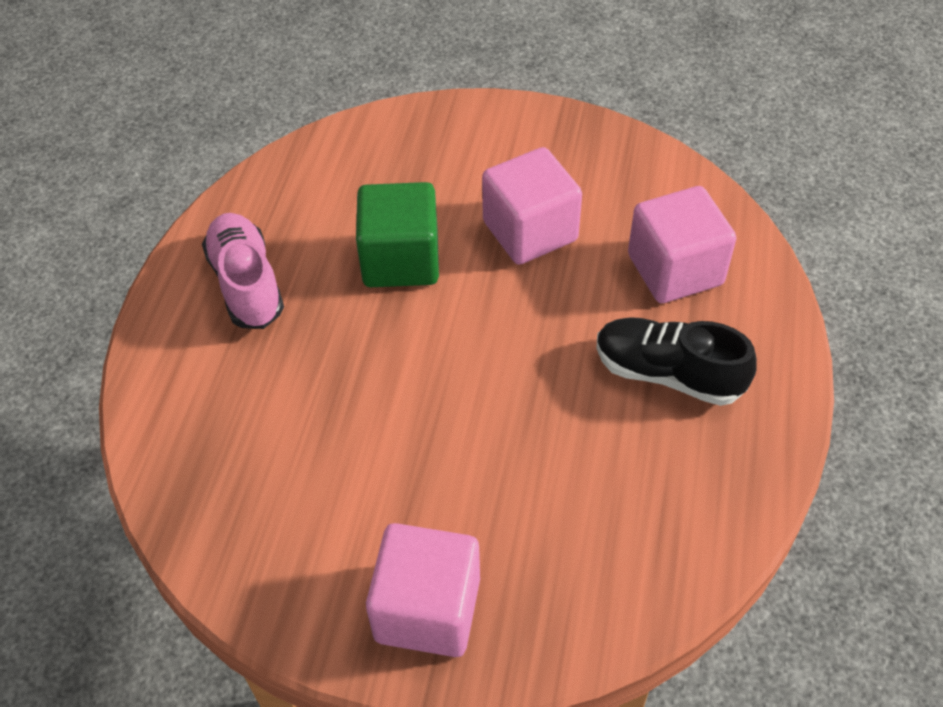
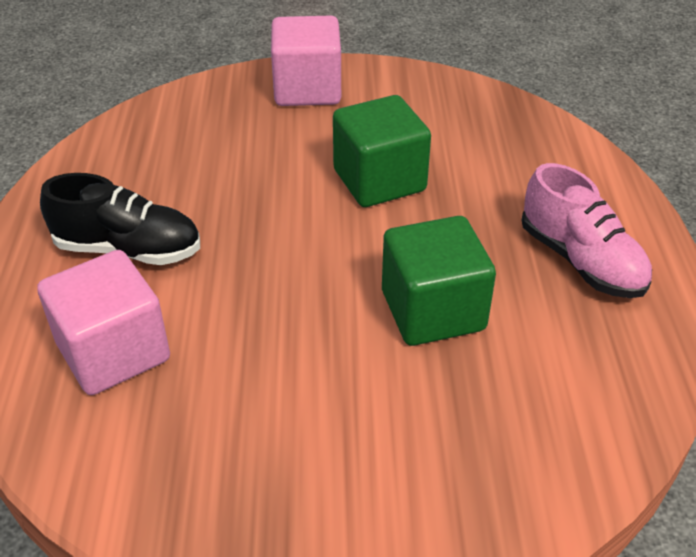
camera: 165 degrees right, 10 degrees down
(391, 418) = (379, 180): none -> green cube
(530, 231) = (293, 369): pink cube -> none

